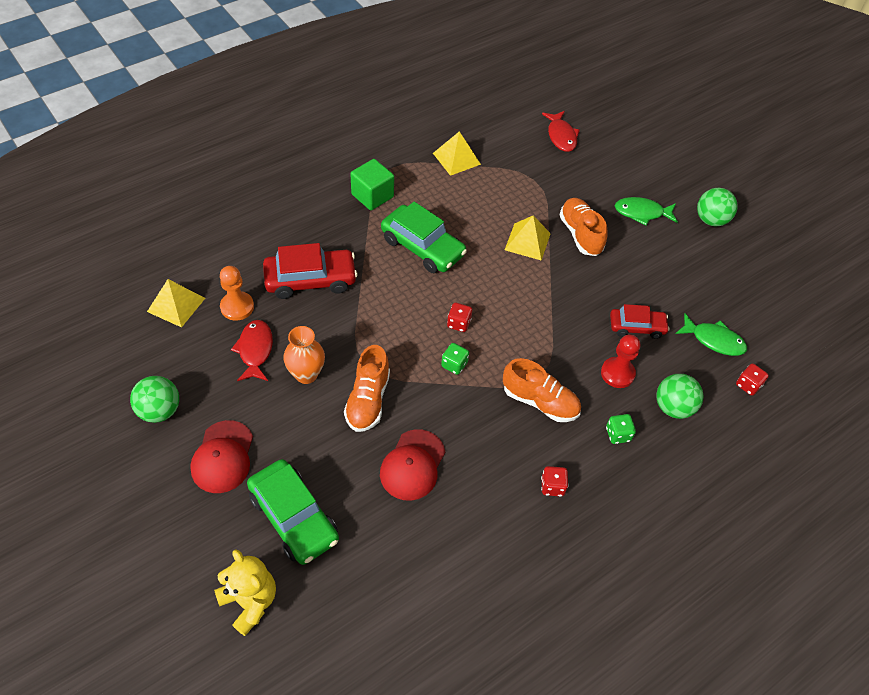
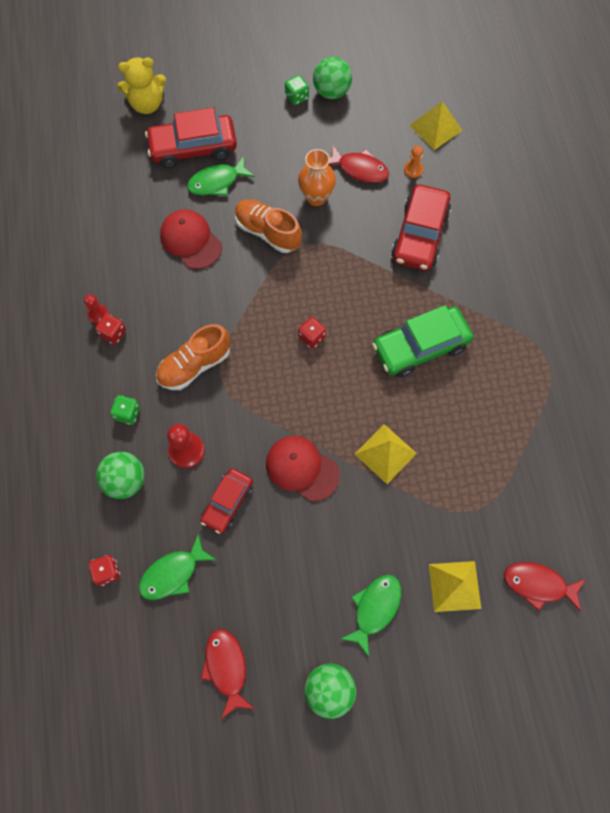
camera: 120 degrees right, 15 degrees up
(223, 457) = (268, 119): red cap -> red cap (302, 468)
(237, 307) = (413, 170): orange pawn -> orange pawn, size x0.61
(294, 517) = (193, 148): green car -> red car
(329, 472) = (217, 182): none -> green fish
(372, 196) = (511, 329): green cube -> none
(454, 365) = (269, 313): green dice -> green dice (296, 97)
(456, 158) = (539, 439): yellow pyramid -> yellow pyramid (454, 586)
(541, 511) = (98, 314): none -> red pawn
(580, 234) = (372, 516): orange shoe -> none
(746, 280) = (226, 668): none -> red fish

